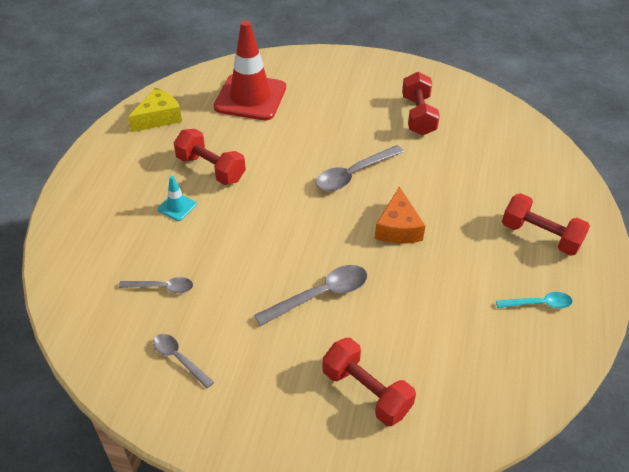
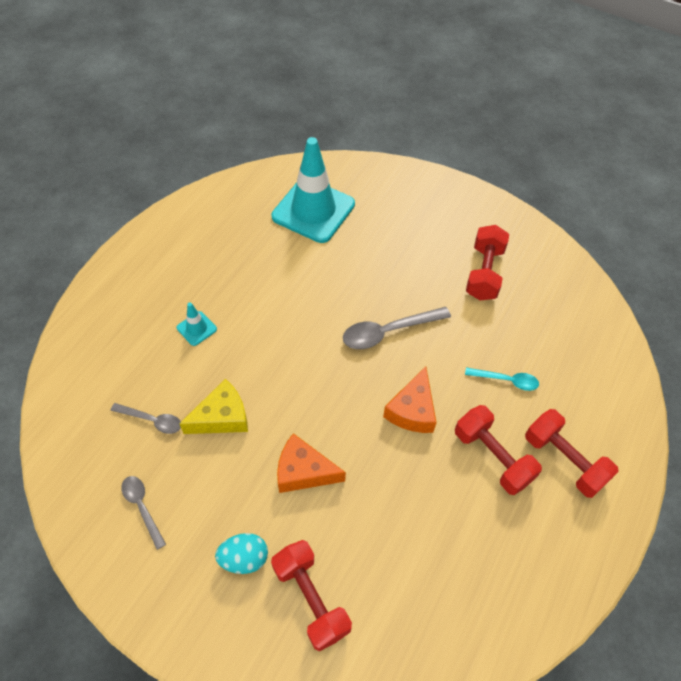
camera: 15 degrees right, 10 degrees up
(158, 118) = (213, 215): yellow cheese -> yellow cheese (222, 417)
(211, 169) = (244, 290): red dumbbell -> red dumbbell (492, 457)
(250, 97) = (313, 210): red traffic cone -> turquoise traffic cone
(292, 376) = (244, 558): none -> turquoise egg
(320, 295) = (303, 471): grey spoon -> orange cheese
(538, 304) = (530, 545): turquoise spoon -> turquoise spoon (506, 380)

